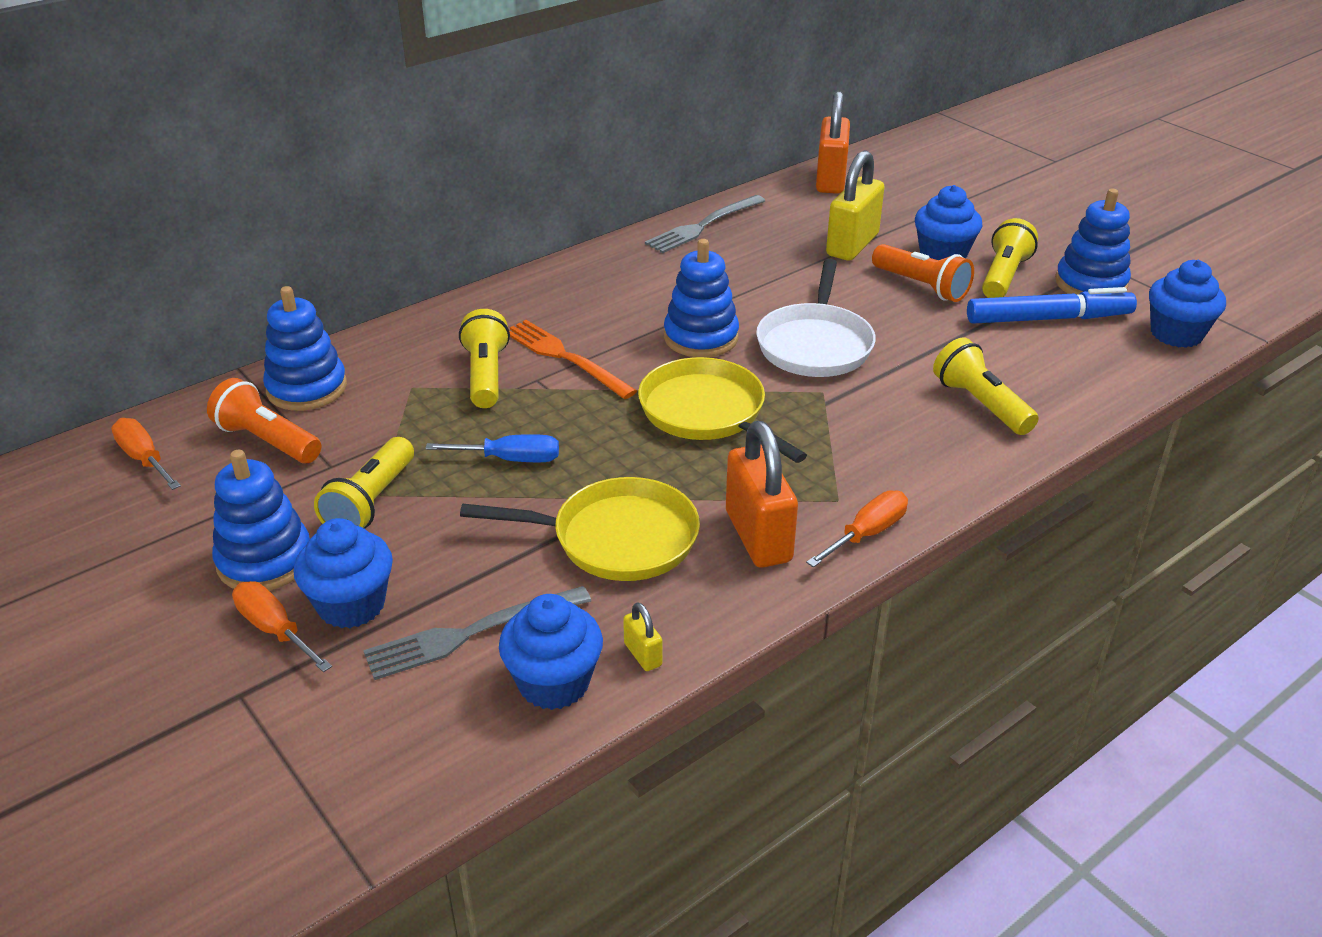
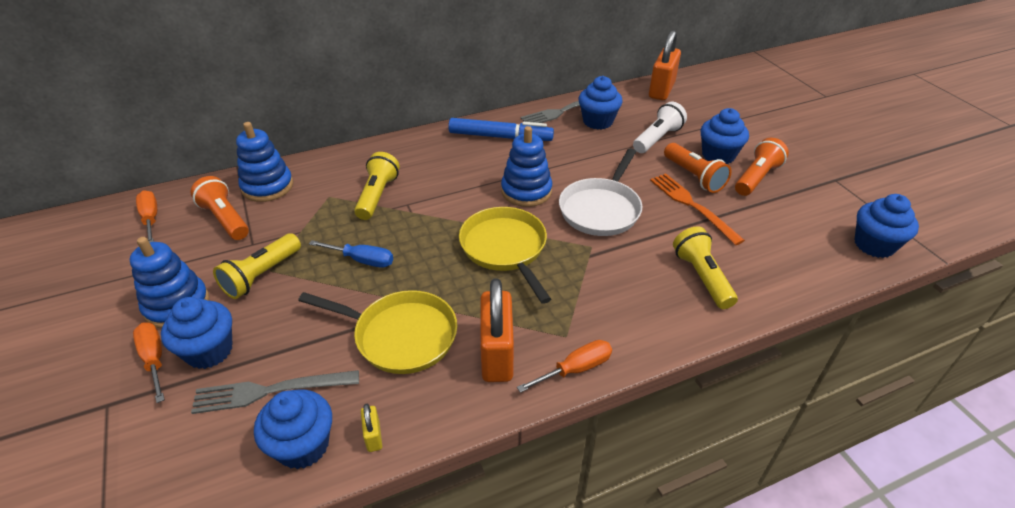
camera: 15 degrees right, 5 degrees up
(565, 357) = (432, 191): orange fork -> orange fork (692, 205)
(759, 233) = (597, 121): none -> blue cupcake
(852, 245) = (657, 139): yellow padlock -> white flashlight
(1003, 276) = (756, 178): yellow flashlight -> orange flashlight
(1048, 319) = (778, 216): blue marker -> blue marker (500, 137)
(1090, 284) = (820, 193): blue stacking toy -> none

